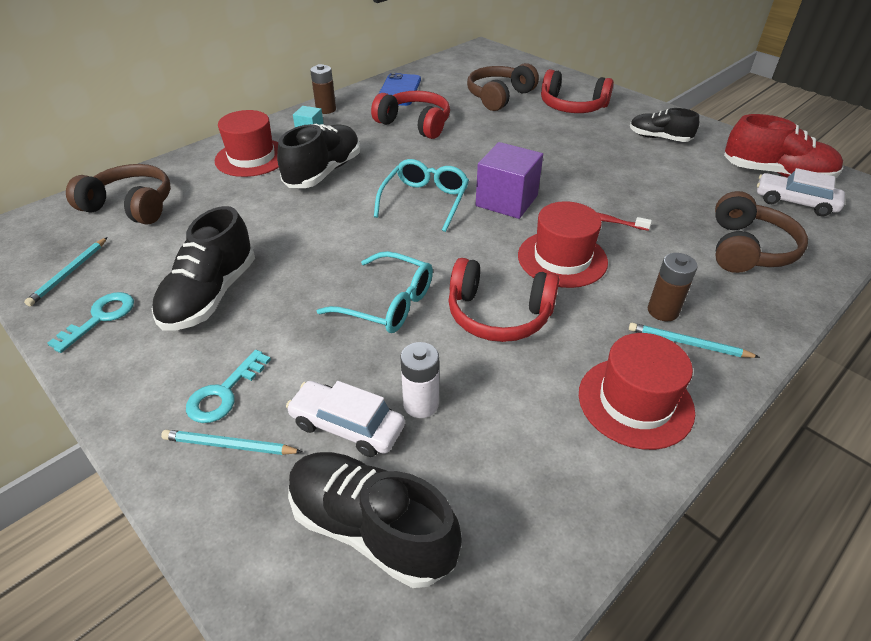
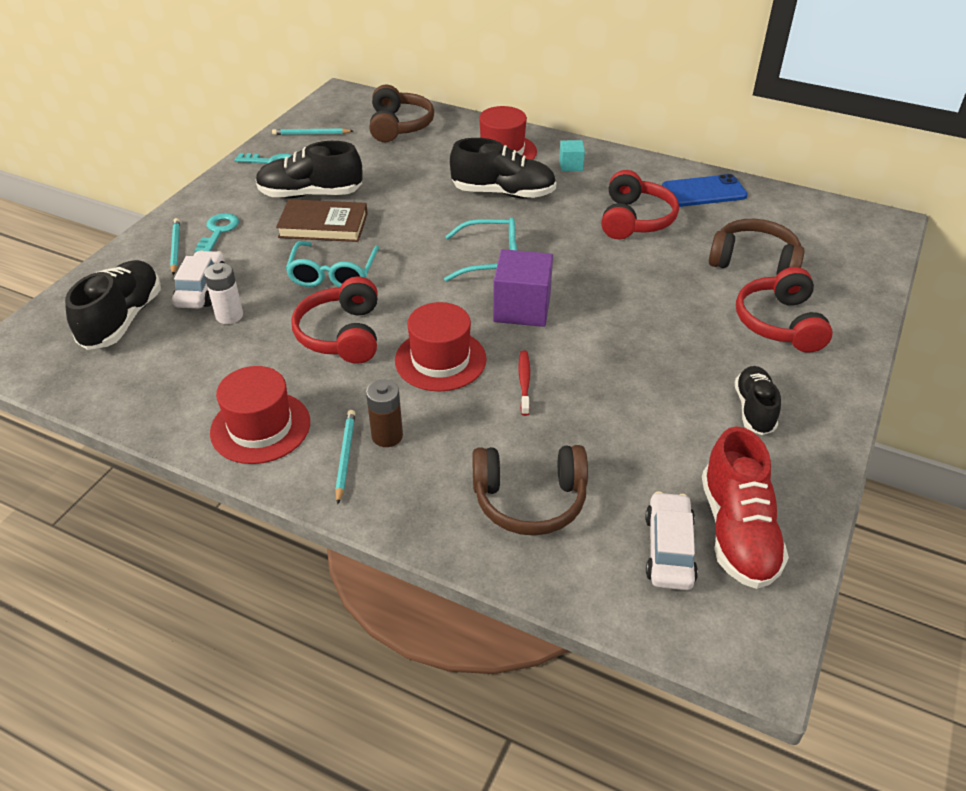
camera: 70 degrees right, 0 degrees up
(224, 393) = (218, 231): turquoise key -> turquoise key turned 90 degrees clockwise
(285, 295) = (323, 225): none -> brown book
(326, 109) = (621, 161): brown battery -> none

